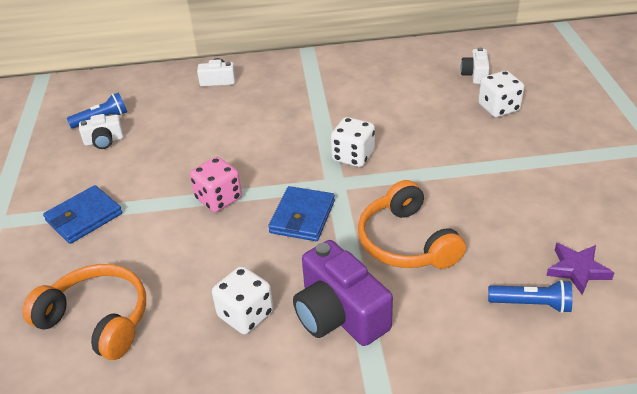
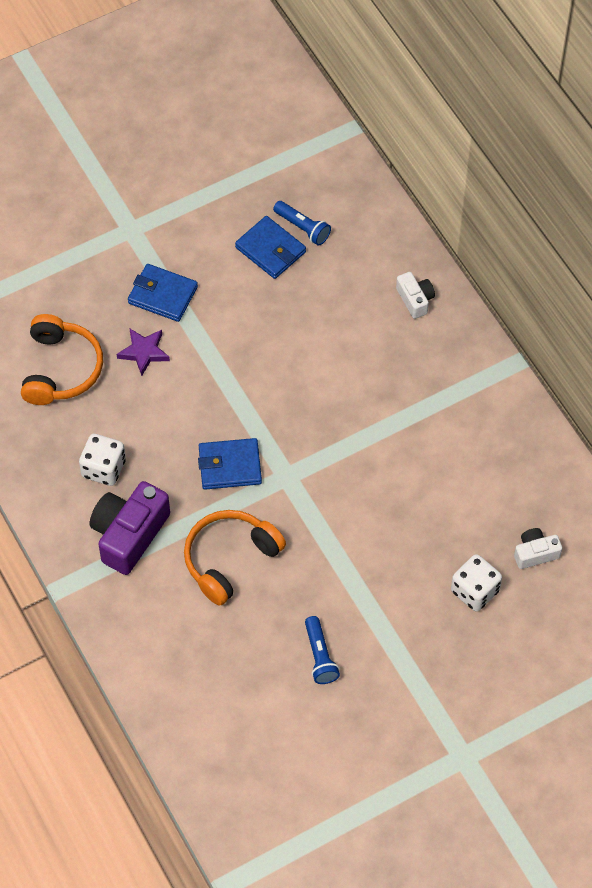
camera: 65 degrees right, 20 degrees up
(104, 141) = (270, 250): white camera -> blue wallet
(218, 199) = (227, 388): pink dice -> none
(353, 156) = (333, 478): white dice -> none
(531, 304) = (192, 671): blue flashlight -> blue flashlight (320, 656)
(577, 270) = (245, 701): purple star -> purple star (144, 352)

